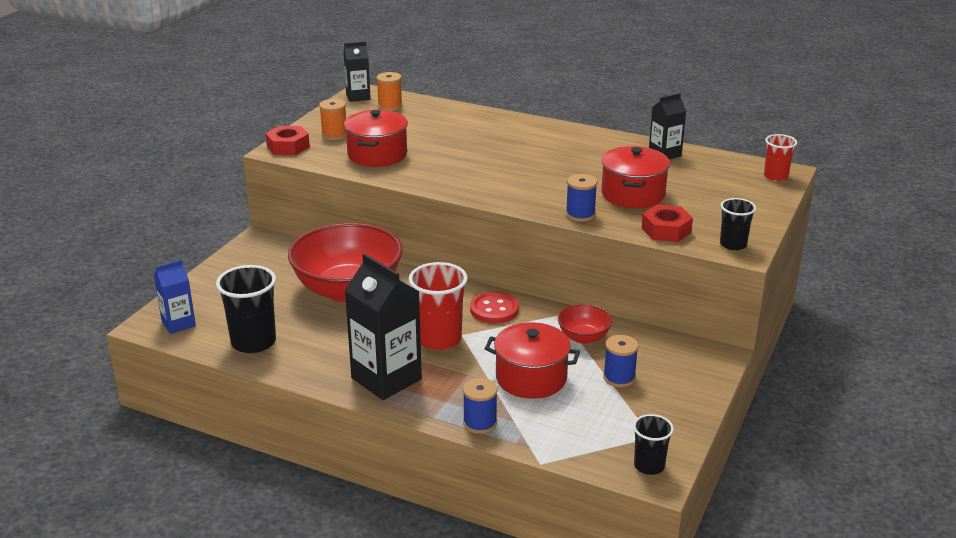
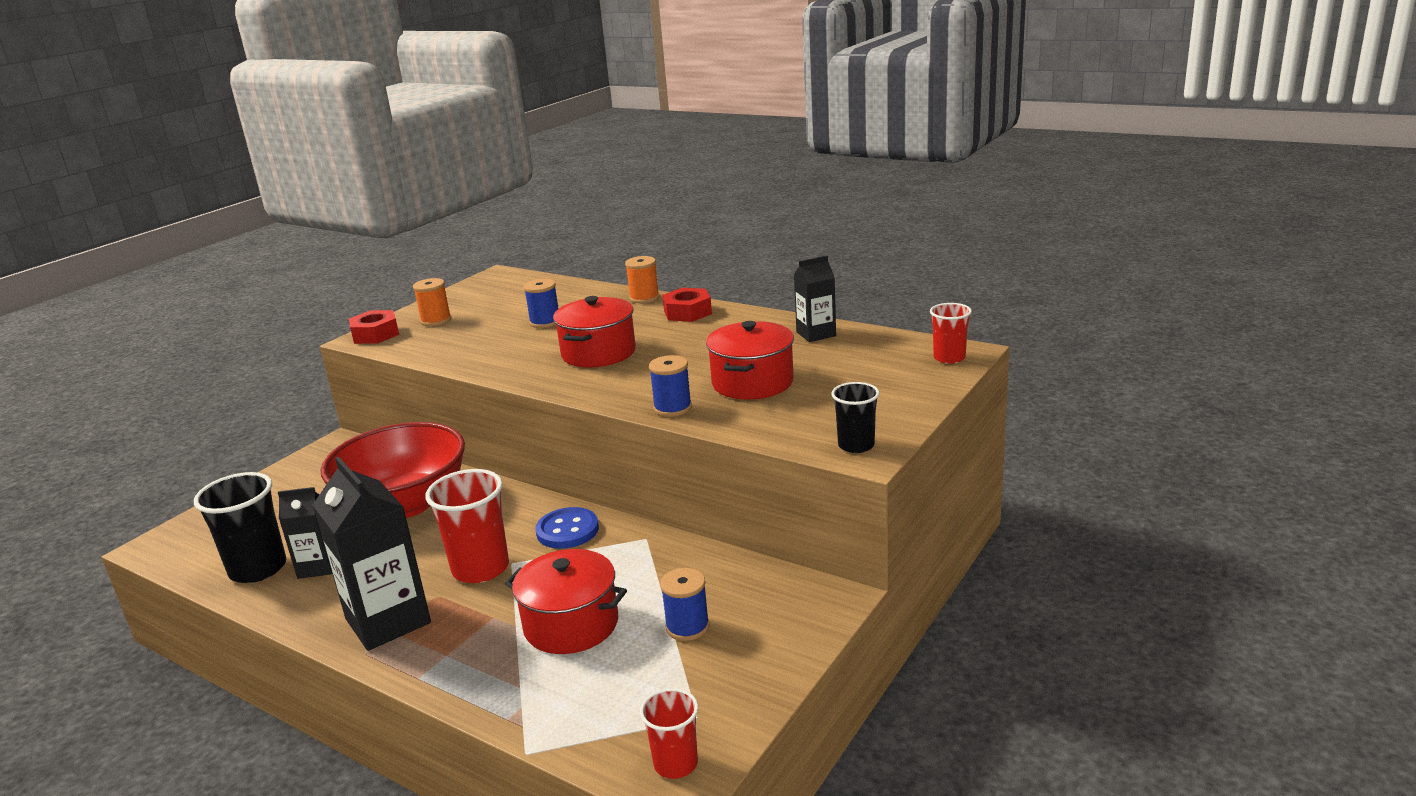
camera: 10 degrees right, 5 degrees down
(178, 324) = (188, 544): blue carton -> none
(358, 97) = (489, 279): black carton -> black carton (318, 566)
(377, 154) = (470, 341): red pot -> red pot (598, 353)
(390, 106) = (518, 288): orange spool -> orange spool (644, 298)
(480, 423) = (474, 688): blue spool -> blue spool (545, 322)
(494, 309) = (567, 530): red button -> blue button
(583, 337) = (664, 569): red bowl -> none
(649, 466) = (675, 764): black cup -> red cup
(666, 230) = (774, 427): red nut -> red nut (687, 312)

